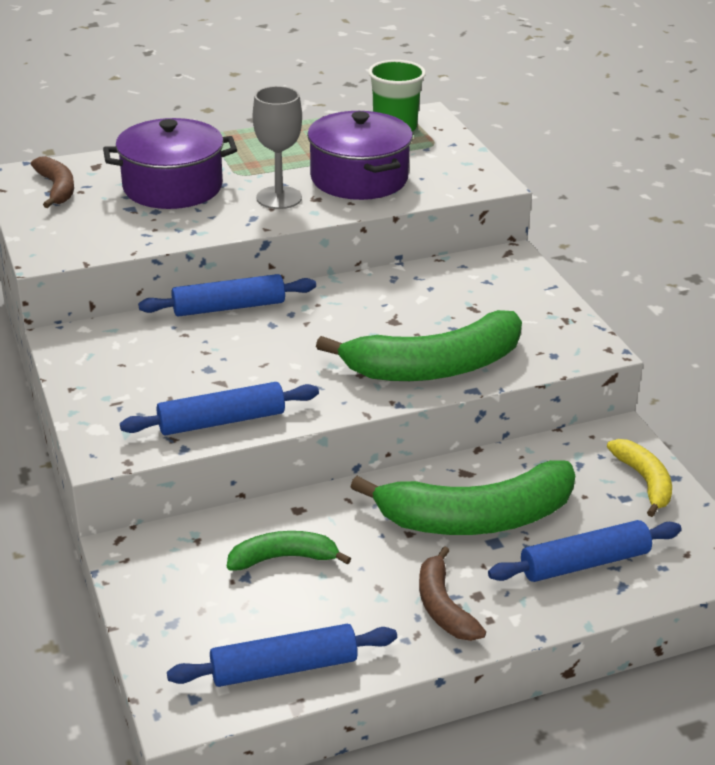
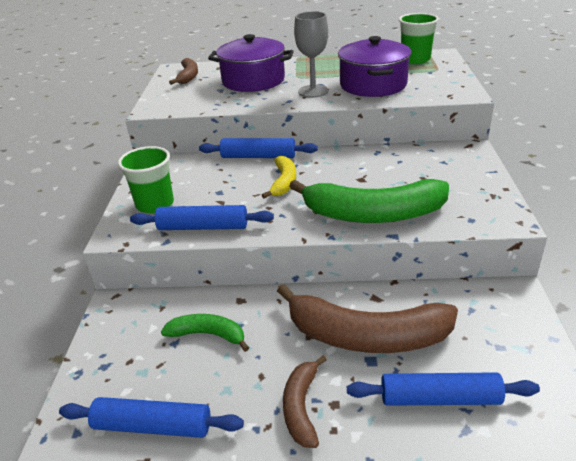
camera: 25 degrees right, 0 degrees up
(126, 401) = (155, 204): none -> green cup
(477, 518) = (366, 336): green banana -> brown banana
(644, 481) = (523, 336): yellow banana -> yellow banana (284, 182)

